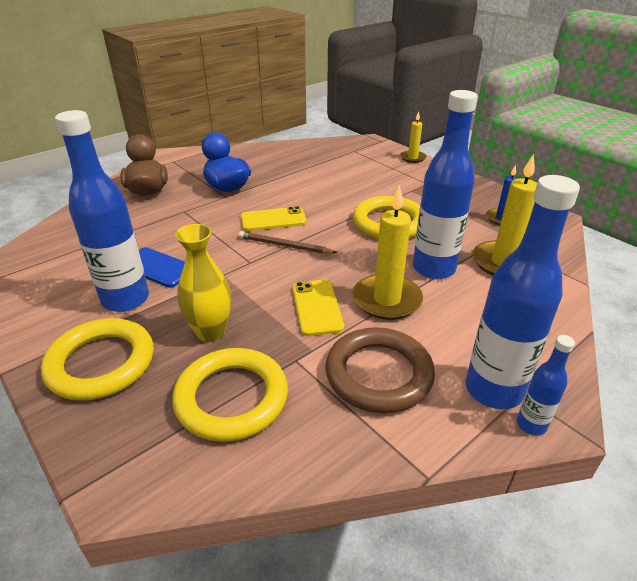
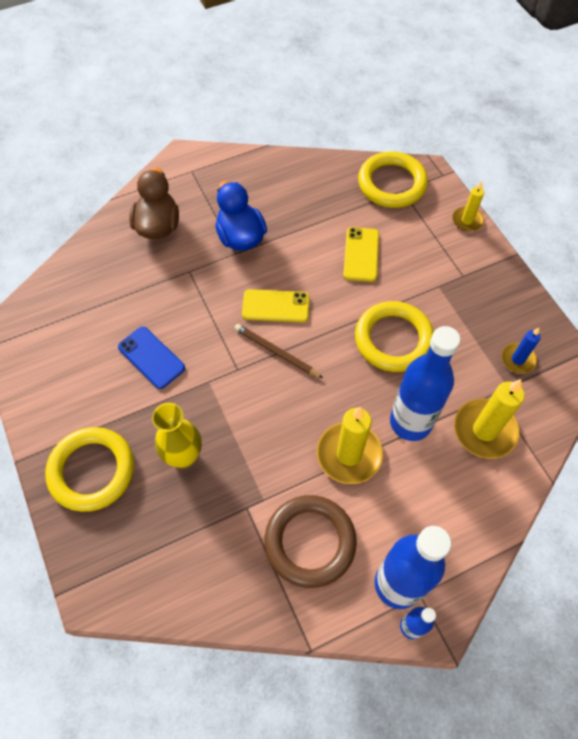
camera: 15 degrees right, 25 degrees up
(125, 299) = (118, 396): blue bottle -> none
(232, 398) = (186, 535): yellow ring -> yellow ring (392, 183)
(317, 307) = (282, 448): yellow phone -> yellow phone (361, 254)

